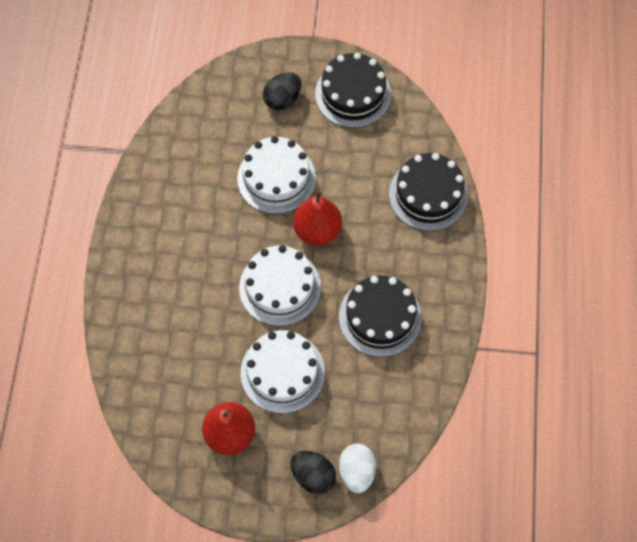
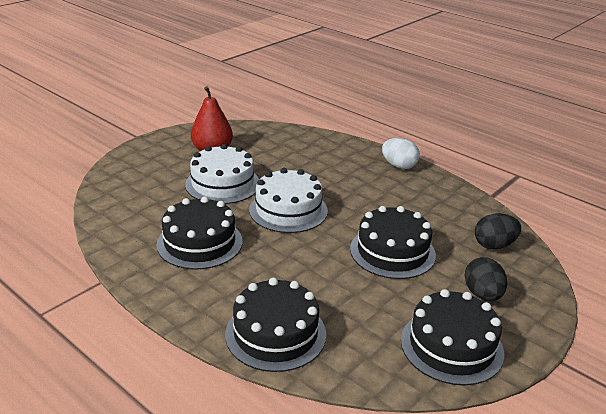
camera: 125 degrees right, 35 degrees down
(276, 178) = (392, 252): white cake -> black cake
(313, 475) = (139, 165): black egg -> black egg (494, 245)
(317, 230) = (316, 249): red pear -> none
(356, 471) = (114, 181): white egg -> white egg (399, 166)

